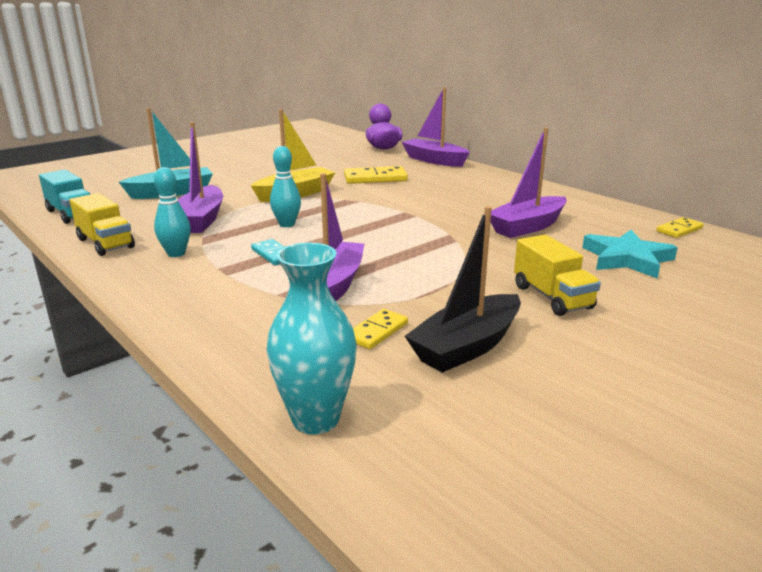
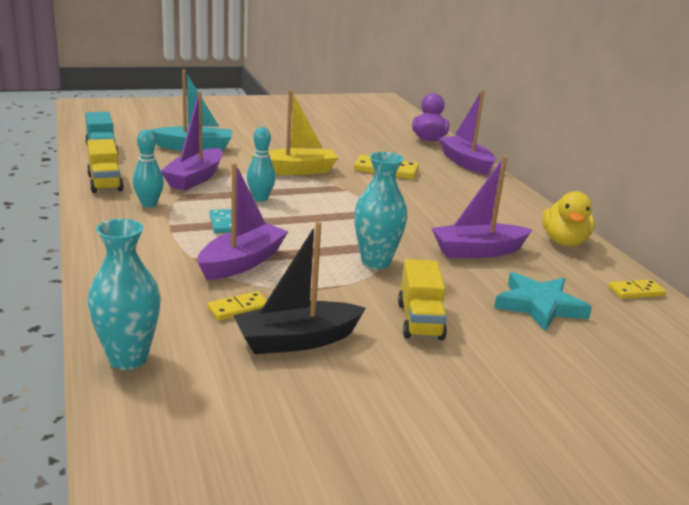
camera: 20 degrees right, 0 degrees up
(455, 256) = (375, 262): none -> turquoise vase
(582, 204) = (564, 242): none -> yellow duck

